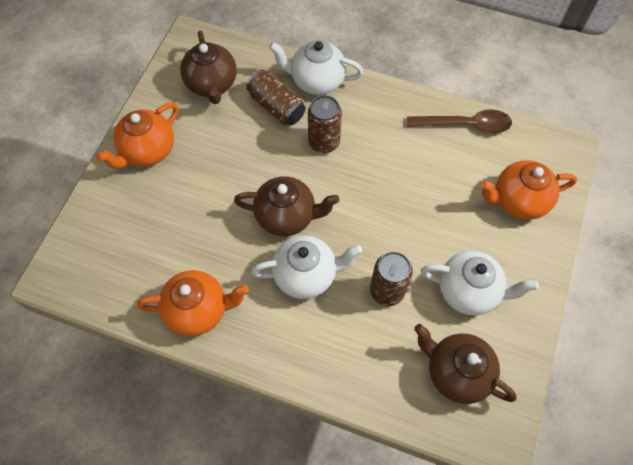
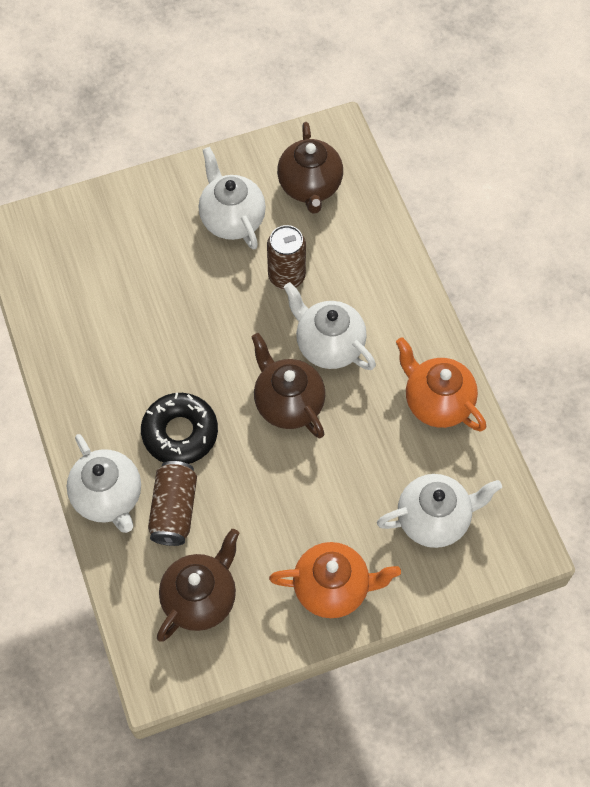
camera: 130 degrees left, 0 degrees up
(127, 239) = (434, 519): none -> white teapot
(324, 142) = (180, 433): brown can -> black donut
(465, 125) = (53, 326): brown spoon -> none
(518, 201) = (107, 234): orange teapot -> none

